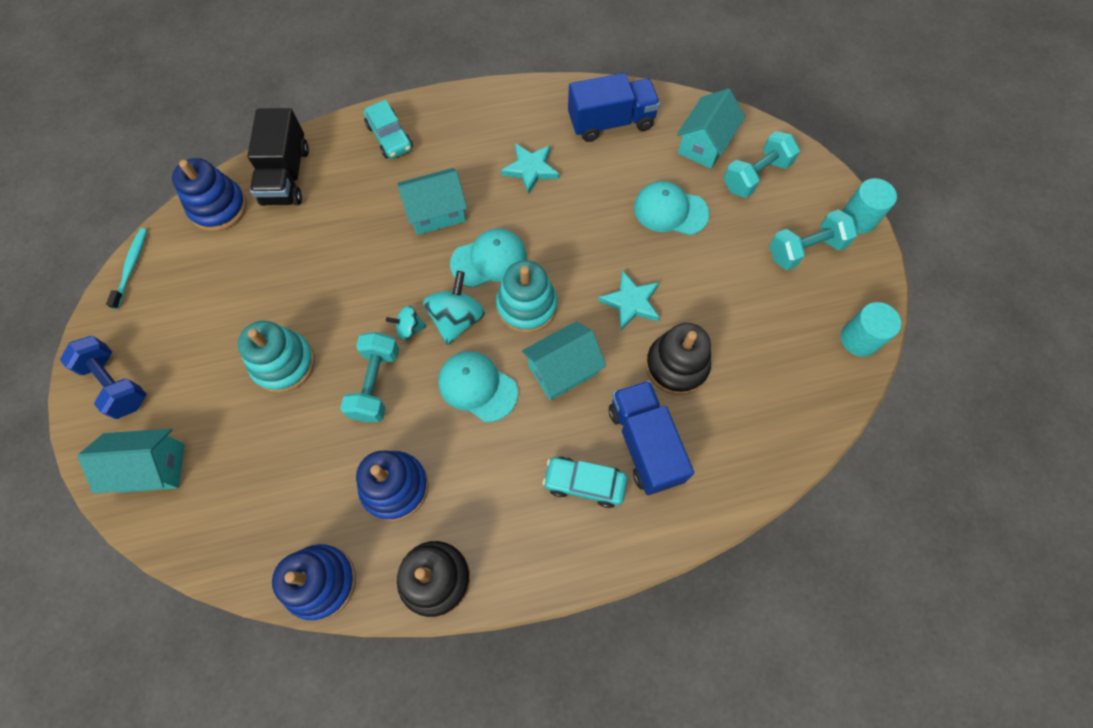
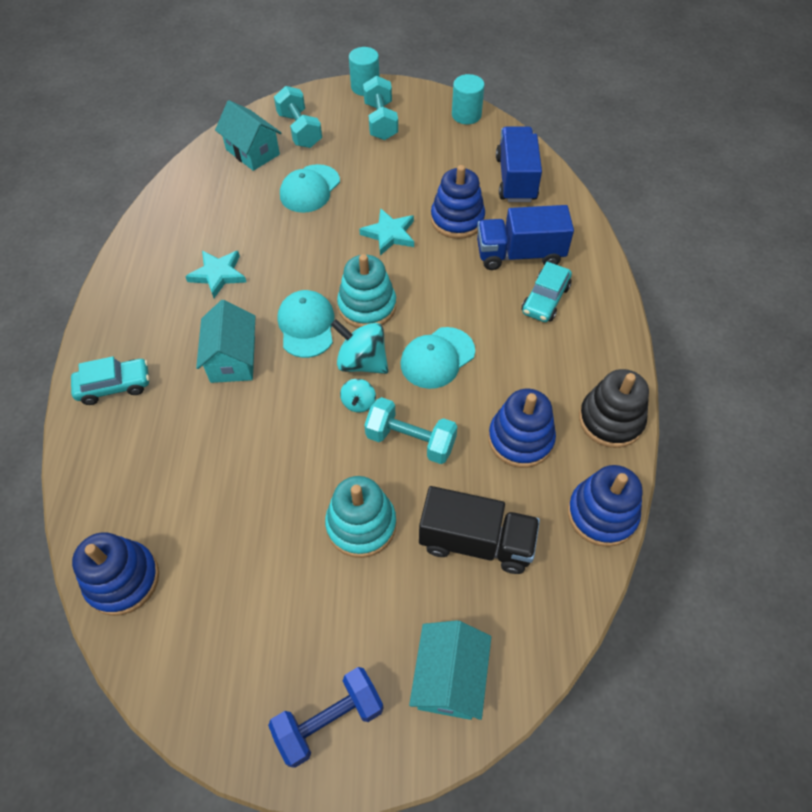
camera: 75 degrees left, 10 degrees down
(131, 267) = (165, 696): turquoise toothbrush -> none
(286, 176) = (113, 498): black truck -> black truck (476, 541)
(562, 369) = (438, 293): turquoise house -> none
(611, 122) = (195, 206): blue truck -> blue truck (516, 179)
(676, 366) = (457, 219): black stacking toy -> blue stacking toy

